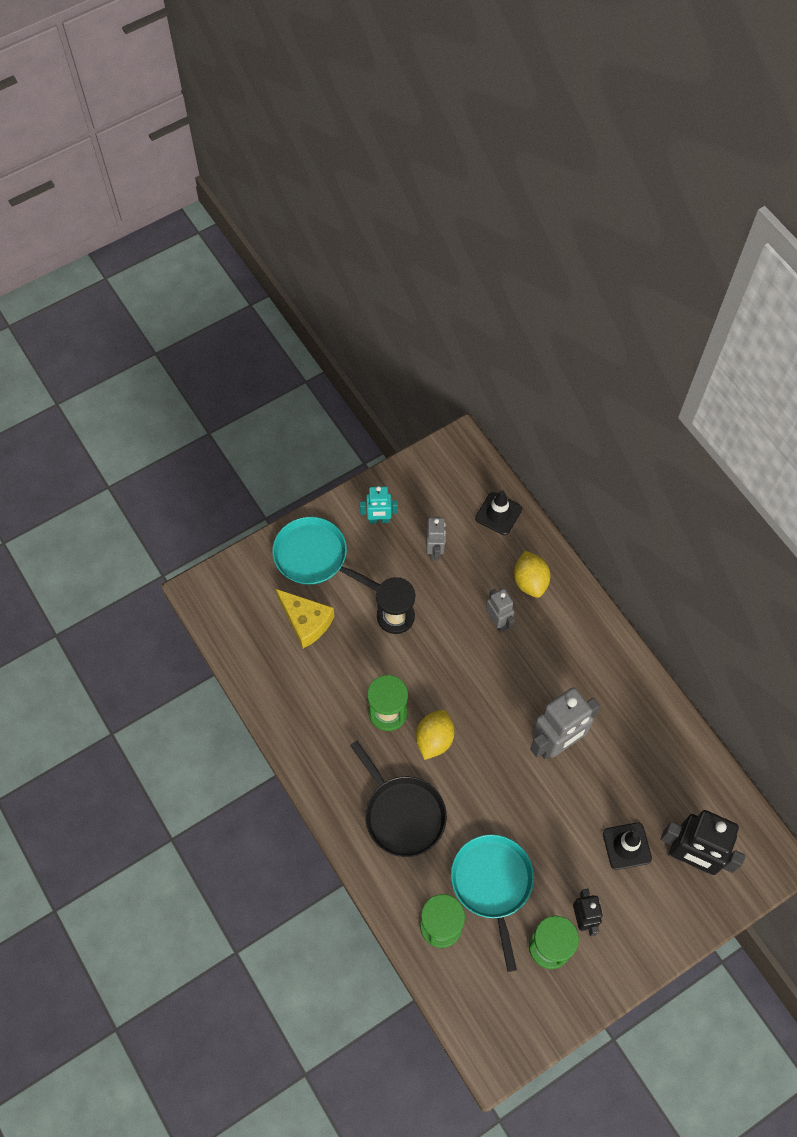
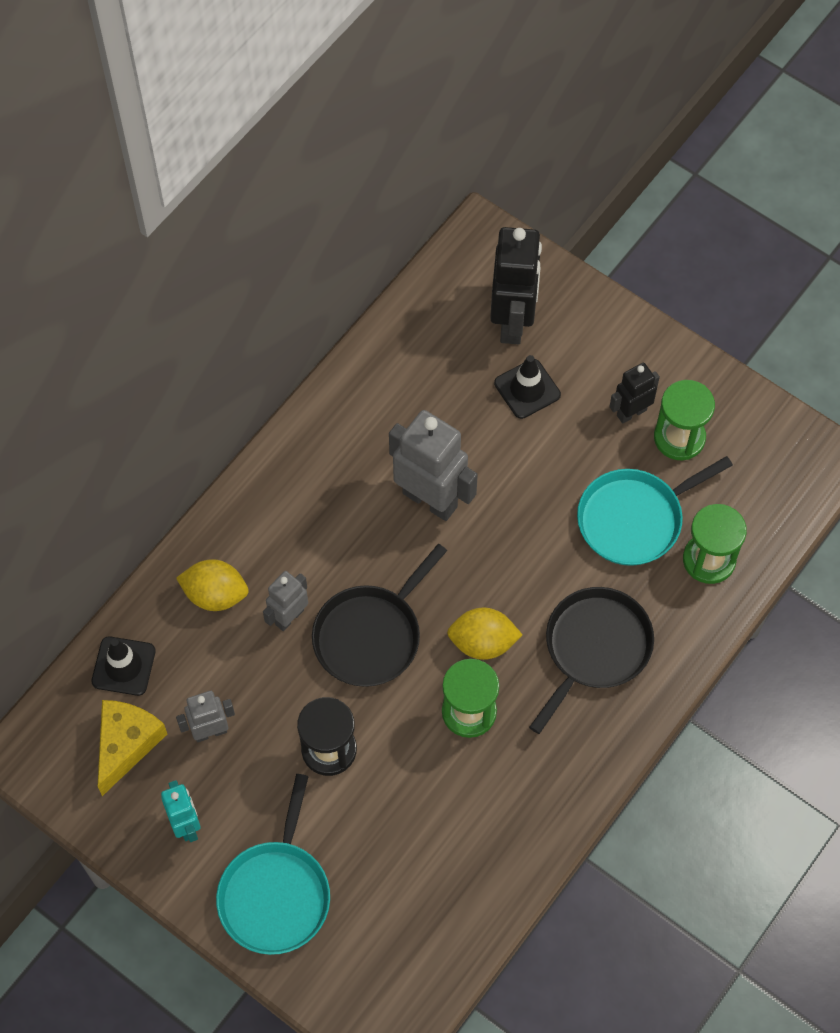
camera: 110 degrees left, 0 degrees up
(306, 621) = (380, 866): yellow cheese -> yellow cheese (126, 744)
(466, 668) = (371, 635): none -> black pan
(530, 581) = (215, 594): yellow lemon -> yellow lemon turned 45 degrees clockwise

